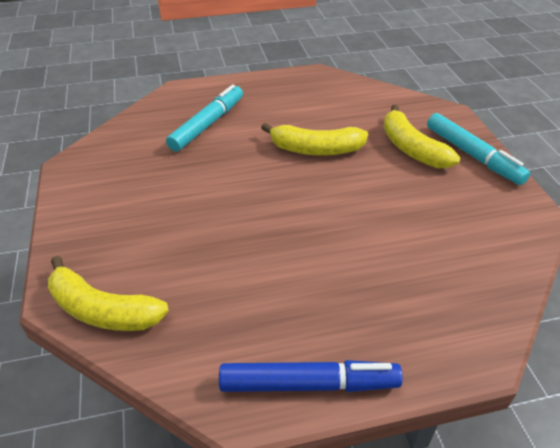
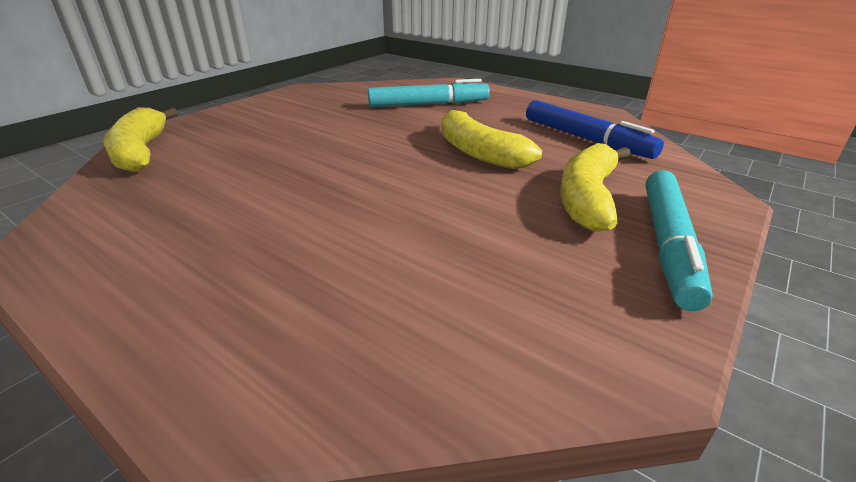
camera: 50 degrees right, 10 degrees down
(309, 384) = (84, 277): blue marker -> blue marker (585, 139)

